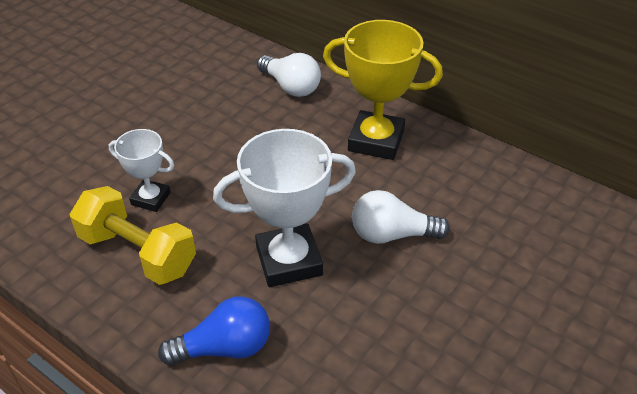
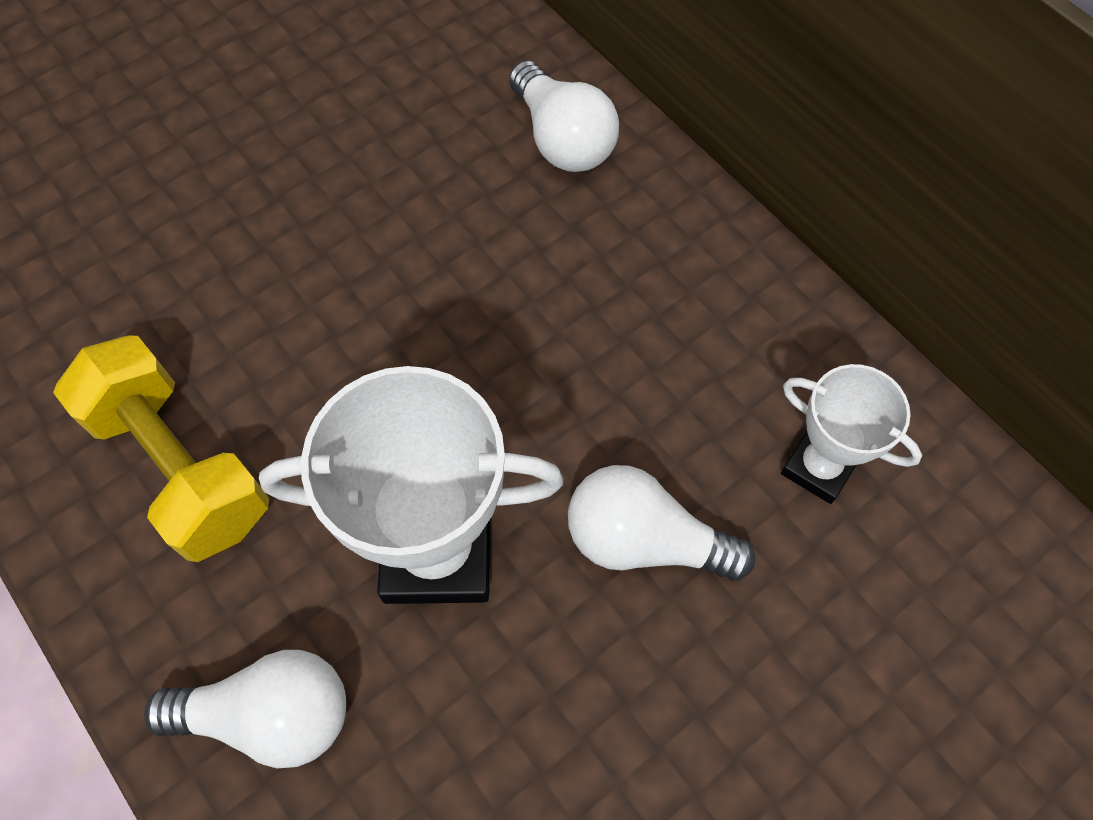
camera: 15 degrees right, 20 degrees up
(151, 199) = (235, 349): white trophy -> white trophy (818, 467)
(225, 347) = (270, 715): blue light bulb -> white light bulb
(376, 141) = (684, 308): yellow trophy -> none

